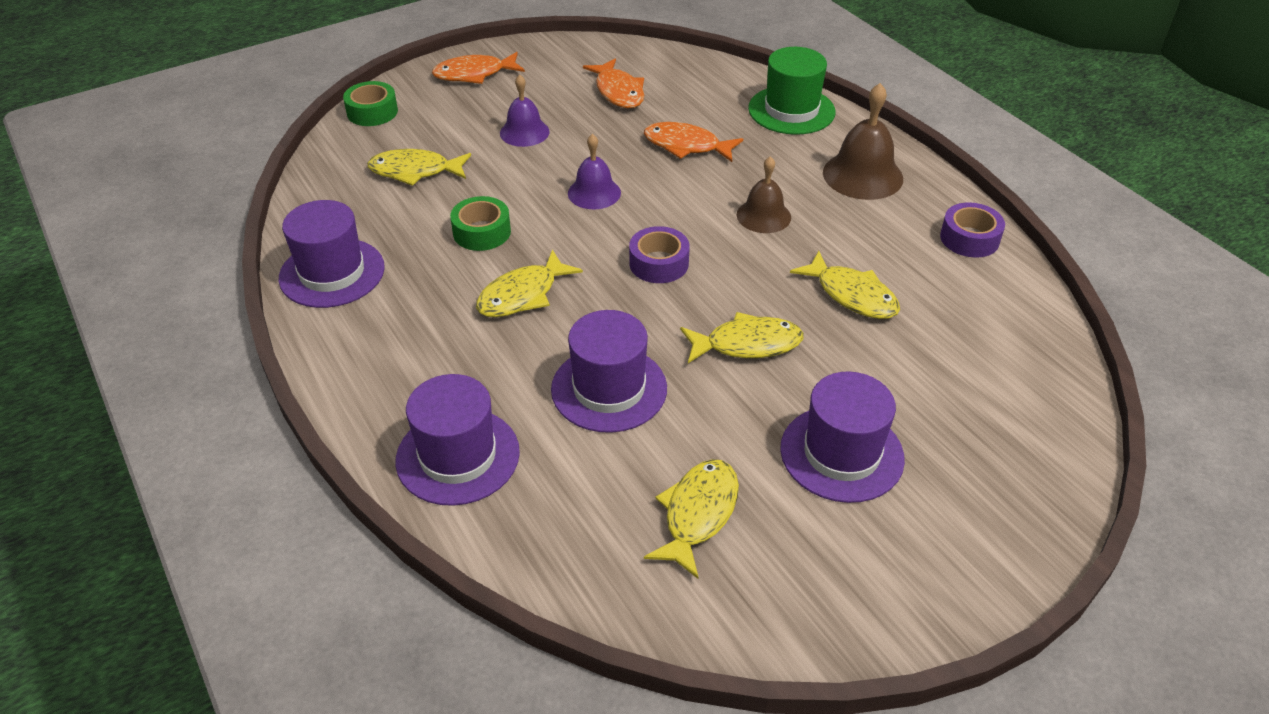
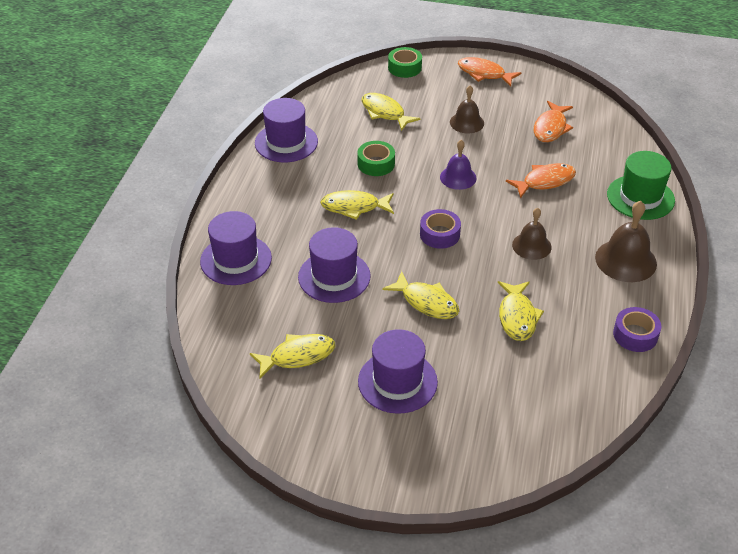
camera: 45 degrees right, 0 degrees up
(524, 132) = (467, 122): purple bell -> brown bell
(686, 146) = (545, 181): orange fish -> orange fish turned 90 degrees clockwise

